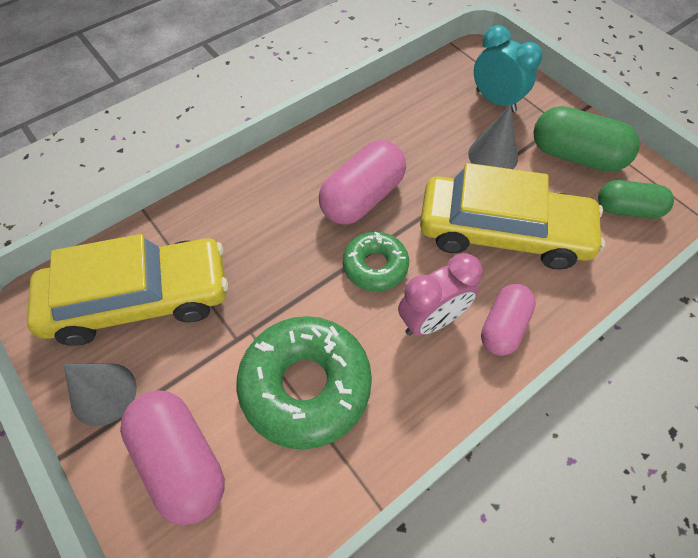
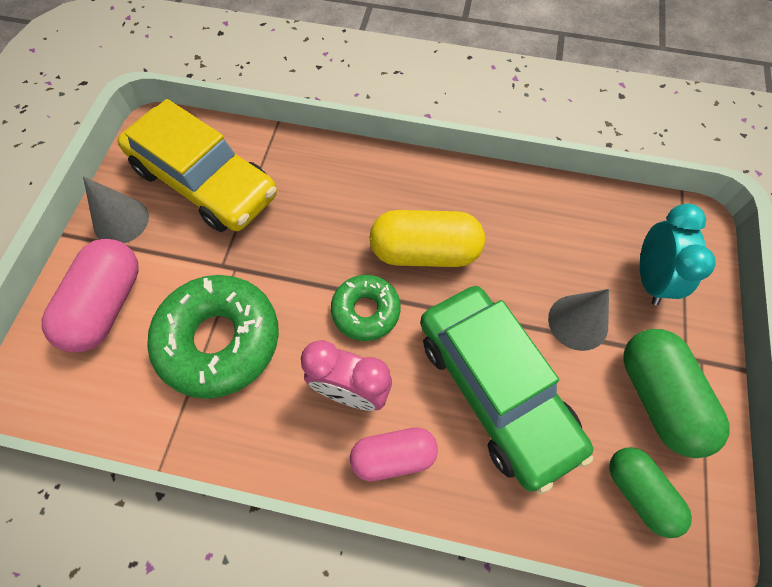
camera: 50 degrees right, 5 degrees up
(362, 198) = (425, 252): pink capsule -> yellow capsule
(502, 232) = (495, 389): yellow car -> green car

